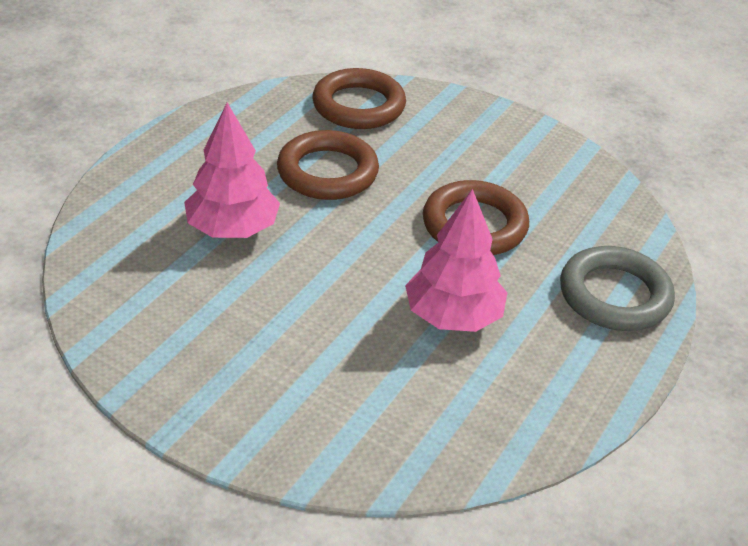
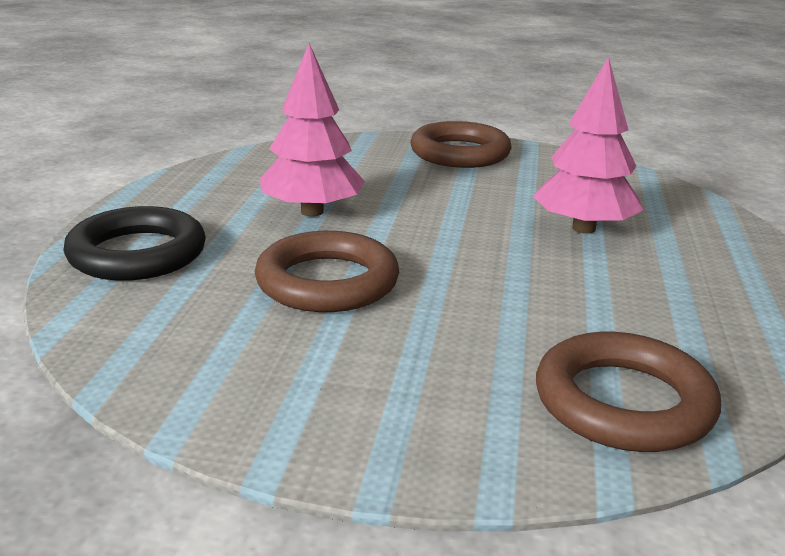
camera: 160 degrees right, 15 degrees down
(327, 172) = (555, 297): brown ring -> brown ring (460, 153)
(614, 295) = (137, 254): grey ring -> black ring

